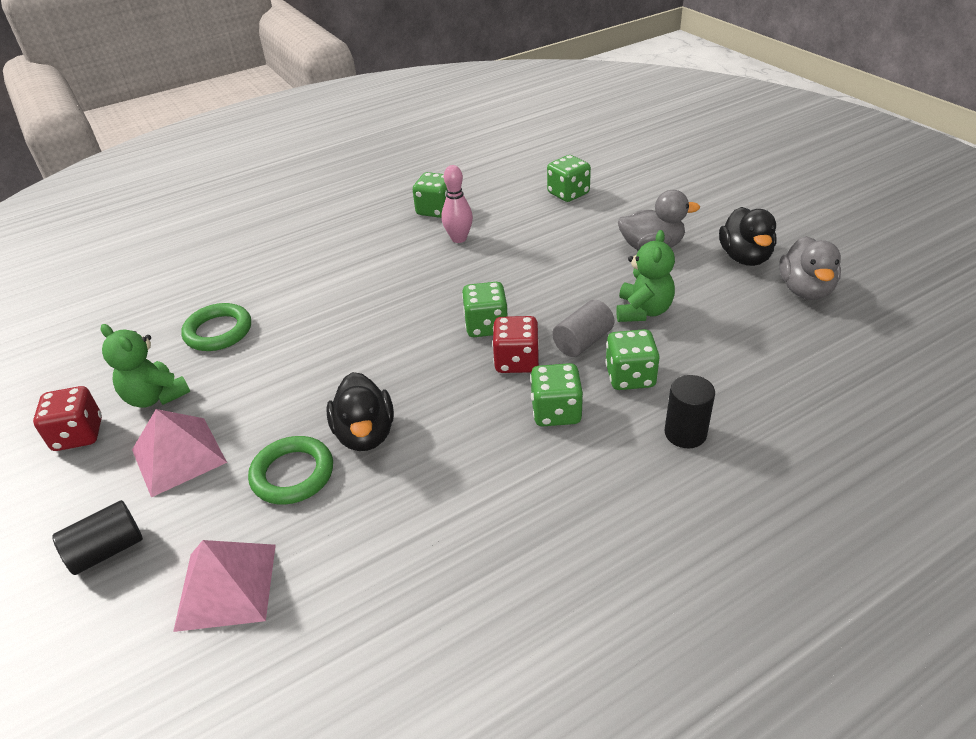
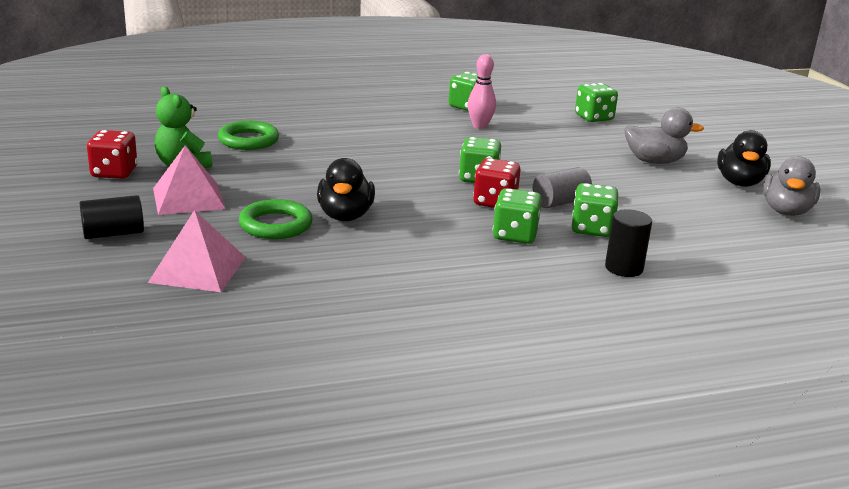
camera: 10 degrees right, 15 degrees down
(643, 311) = (625, 195): green teddy bear -> none

